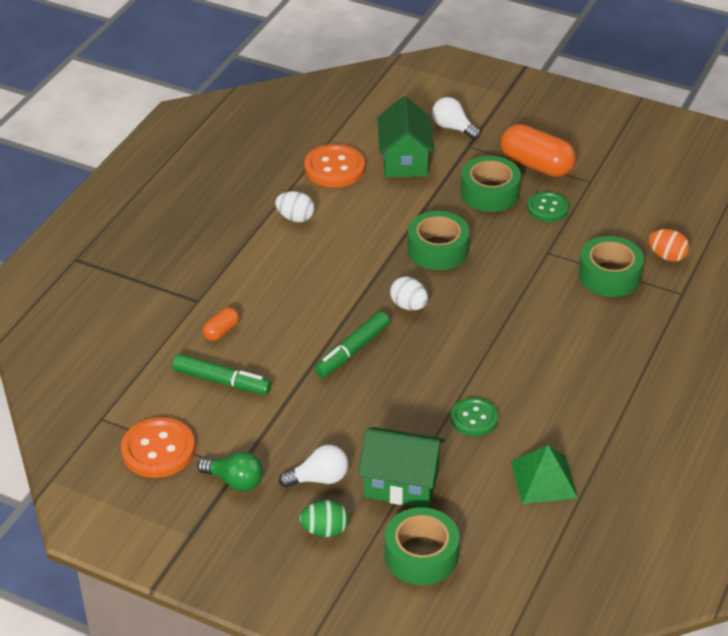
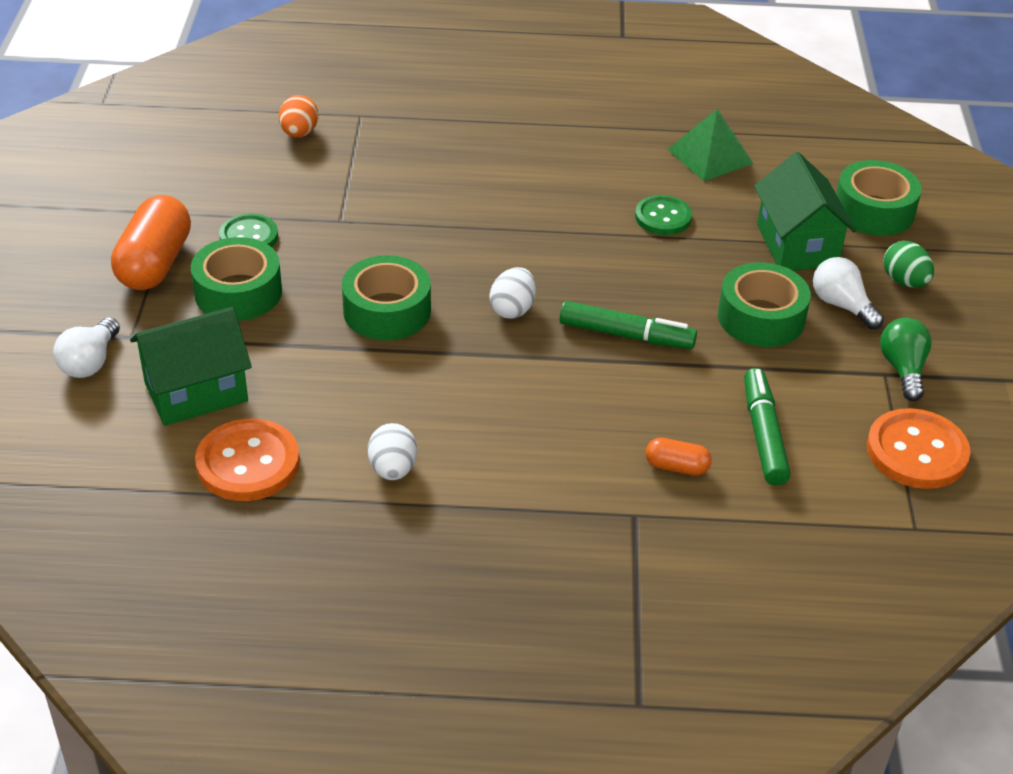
camera: 115 degrees left, 0 degrees up
(609, 275) = (358, 167): green tape -> green tape (761, 317)

